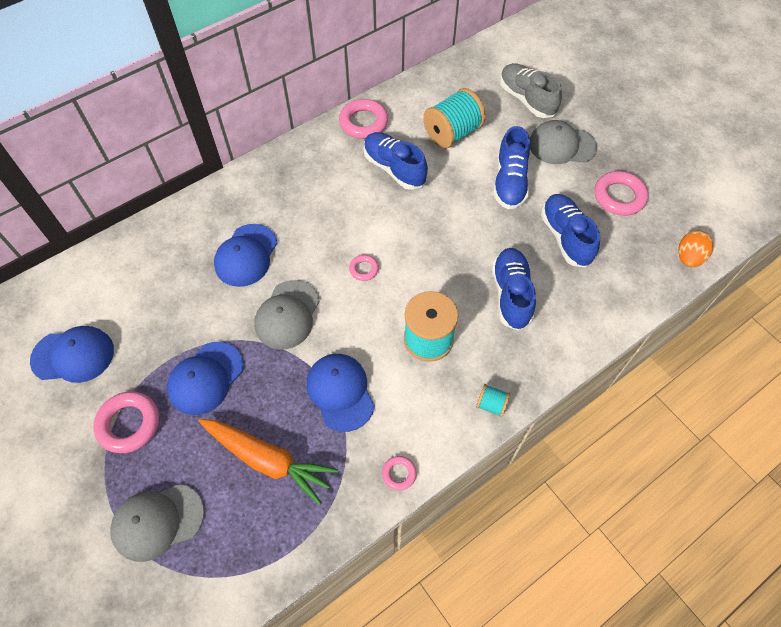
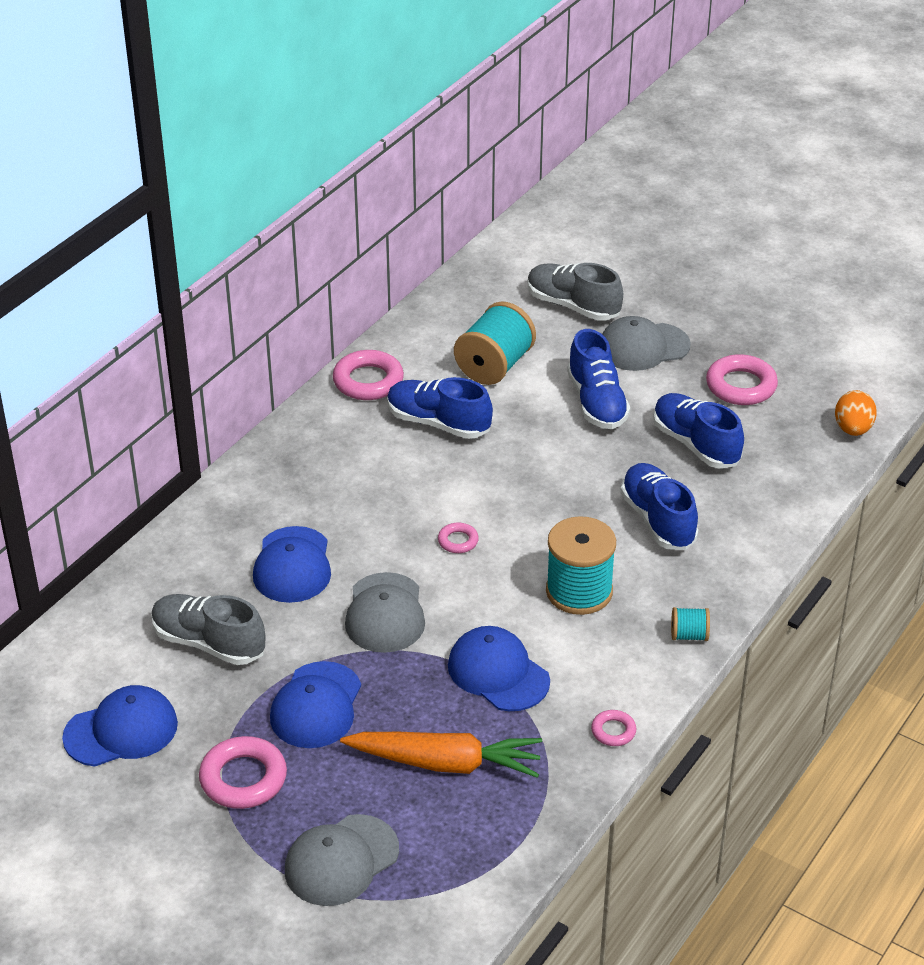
camera: 20 degrees left, 20 degrees down
(163, 302) = (209, 643): none -> grey shoe

